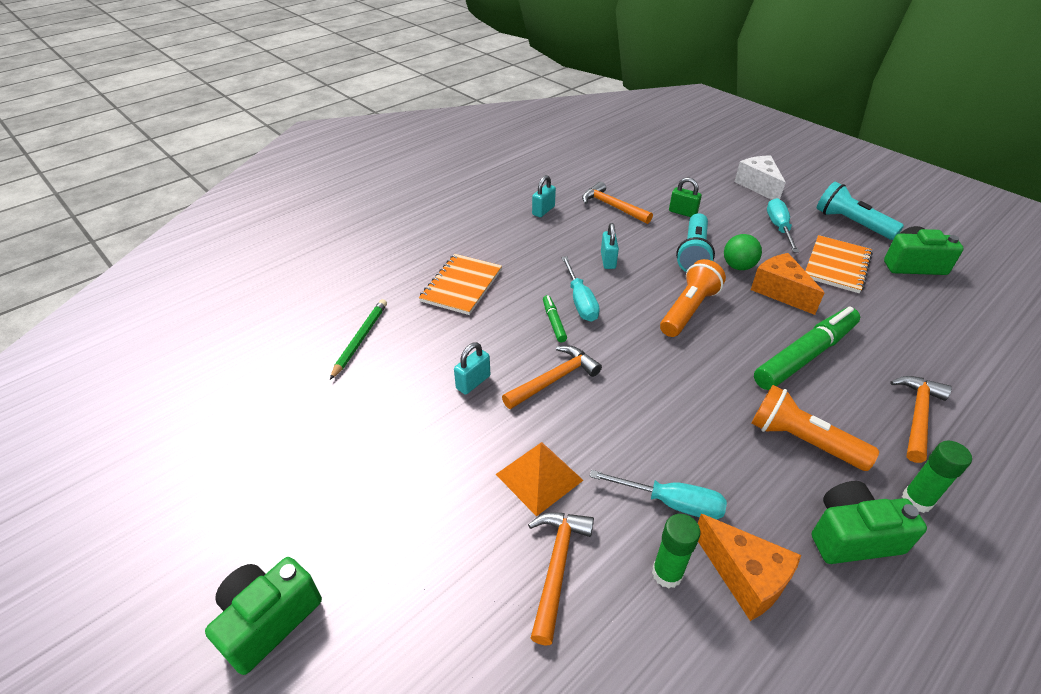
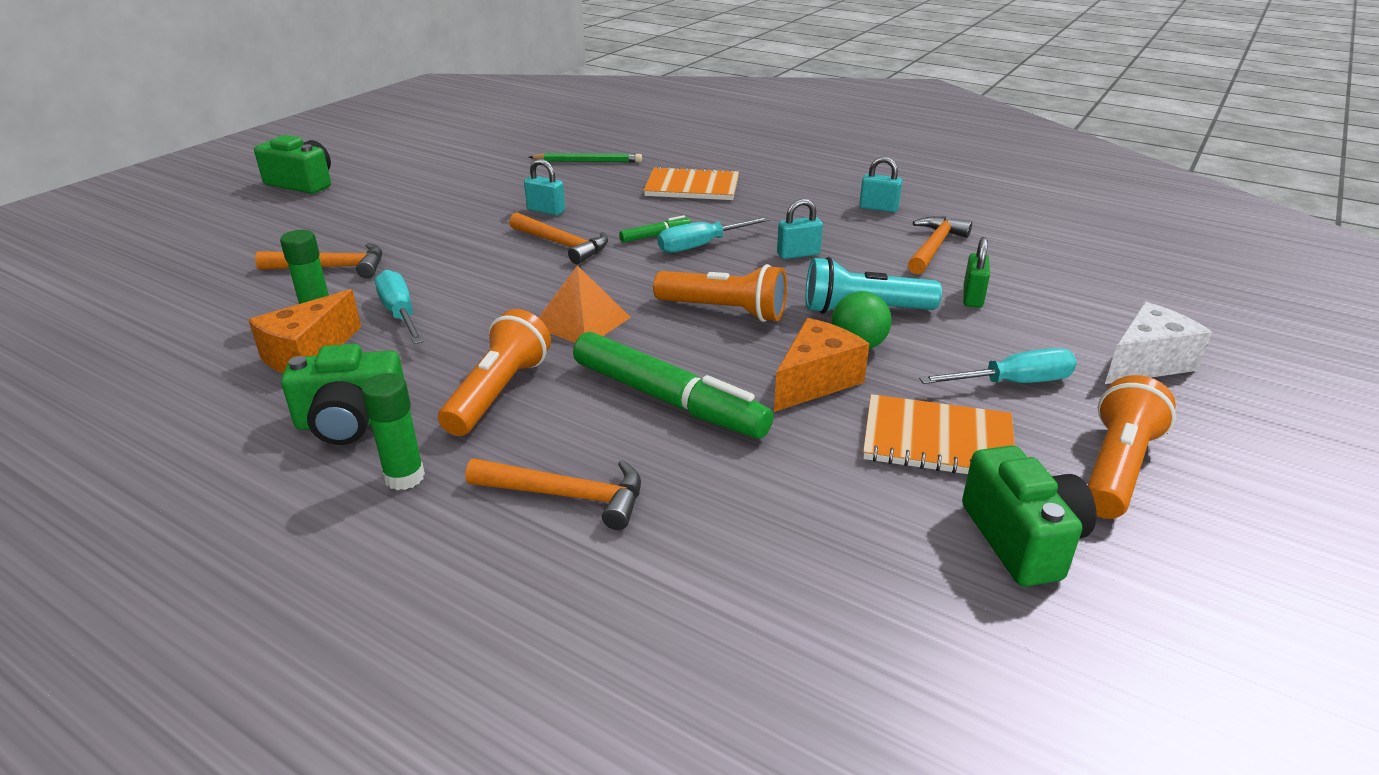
camera: 75 degrees right, 10 degrees down
(539, 477) = (429, 251): orange pyramid -> orange pyramid (581, 321)
(671, 503) = (400, 314): turquoise screwdriver -> turquoise screwdriver turned 150 degrees clockwise
(851, 223) = (1116, 467): turquoise flashlight -> orange flashlight
(852, 536) = (351, 422): green camera -> green camera turned 105 degrees clockwise

